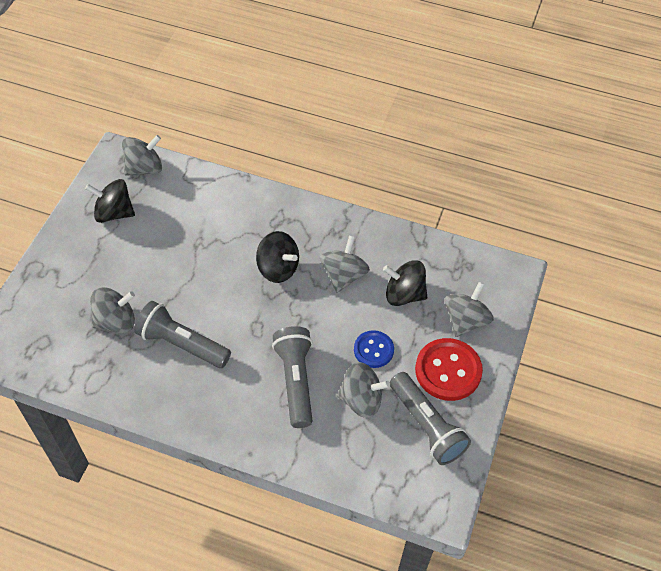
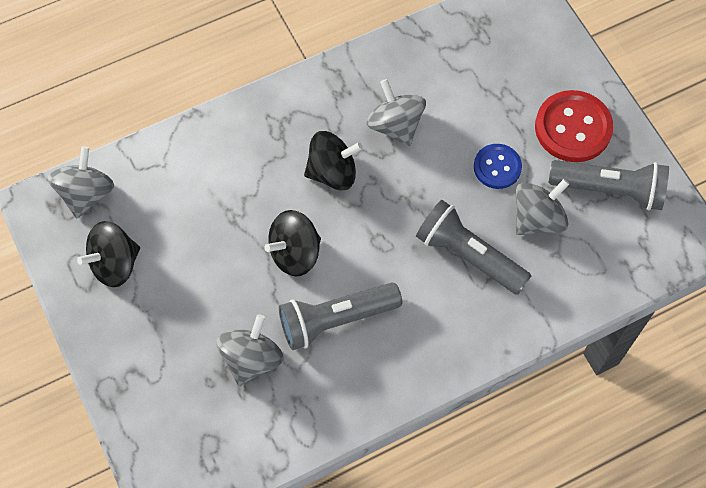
camera: 45 degrees left, 10 degrees up
(404, 294) = (464, 95): black spinning top -> black spinning top (295, 253)
(465, 320) = (537, 72): grey spinning top -> none

